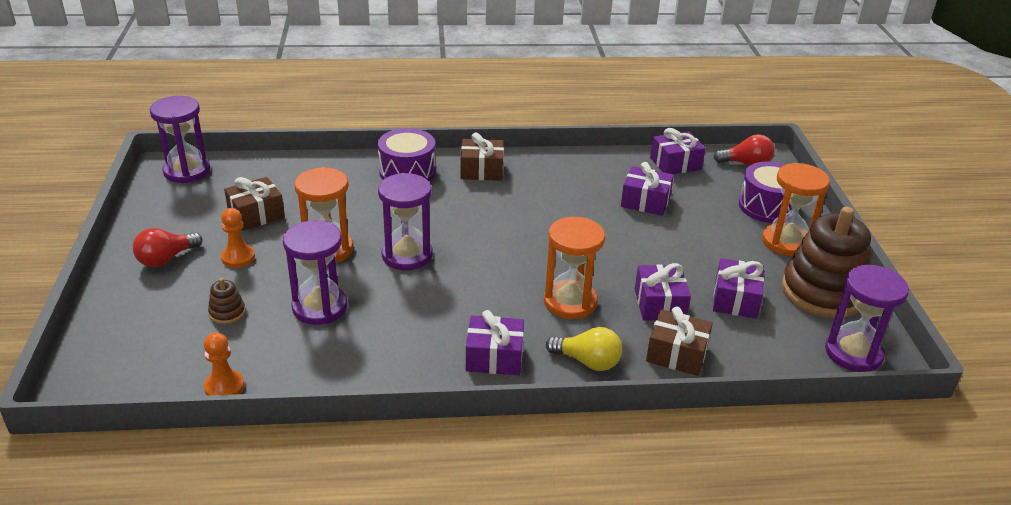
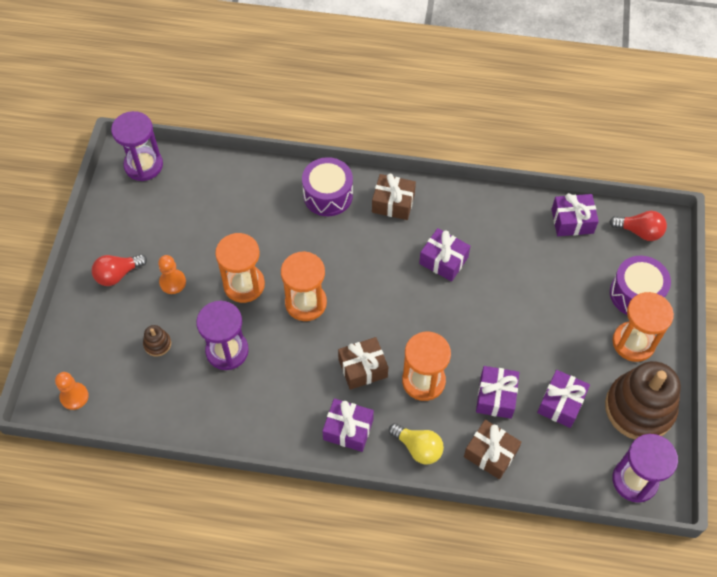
camera: 15 degrees right, 25 degrees up
(224, 387) = (147, 421): orange pawn -> orange pawn (74, 396)
(256, 214) = (193, 232): brown gift -> brown gift (363, 368)
(407, 255) = (306, 303): purple hourglass -> orange hourglass
(645, 201) = (526, 269): purple gift -> purple gift (443, 260)

